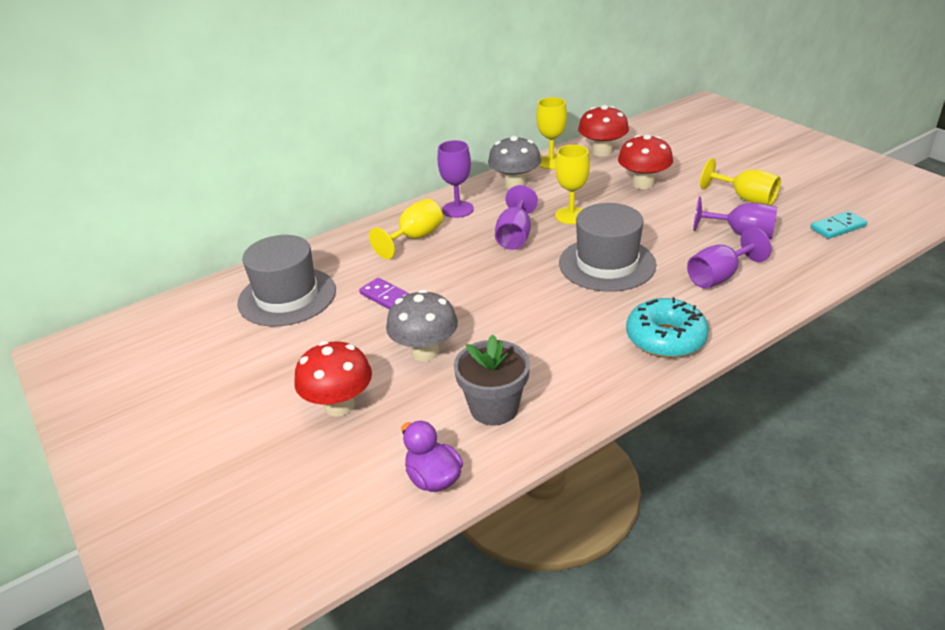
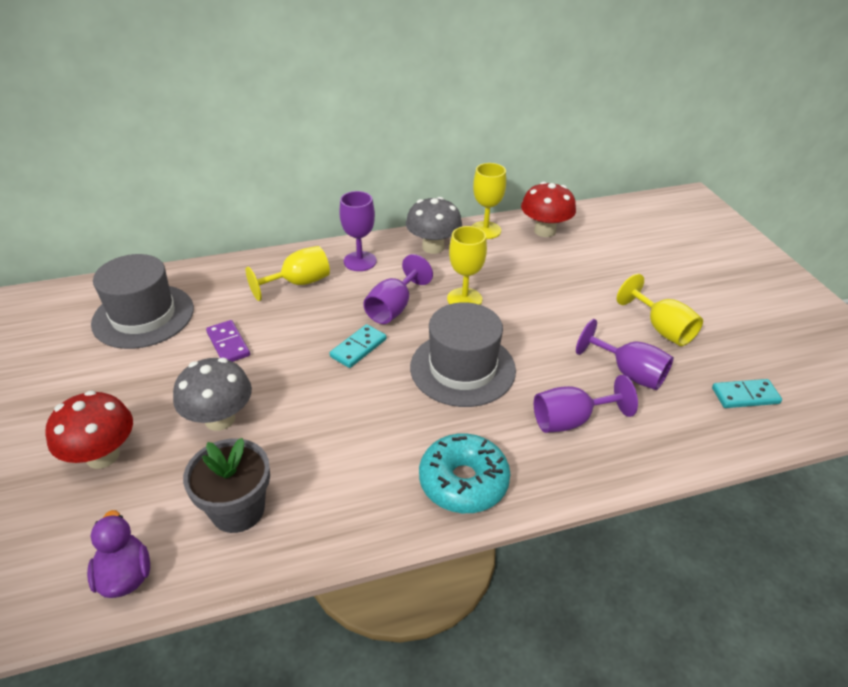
camera: 15 degrees right, 5 degrees up
(507, 271) = (358, 348): none -> turquoise domino
(643, 184) = (562, 280): red mushroom -> none

